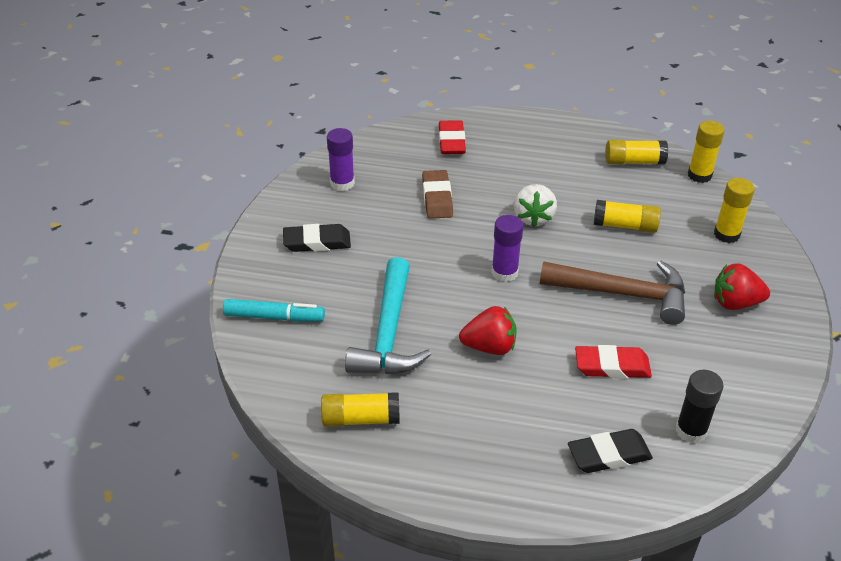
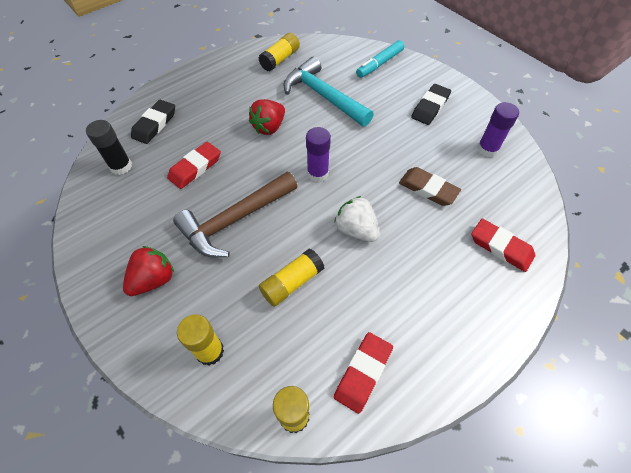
camera: 130 degrees right, 15 degrees up
(634, 161) = (363, 373): yellow glue stick -> red eraser

